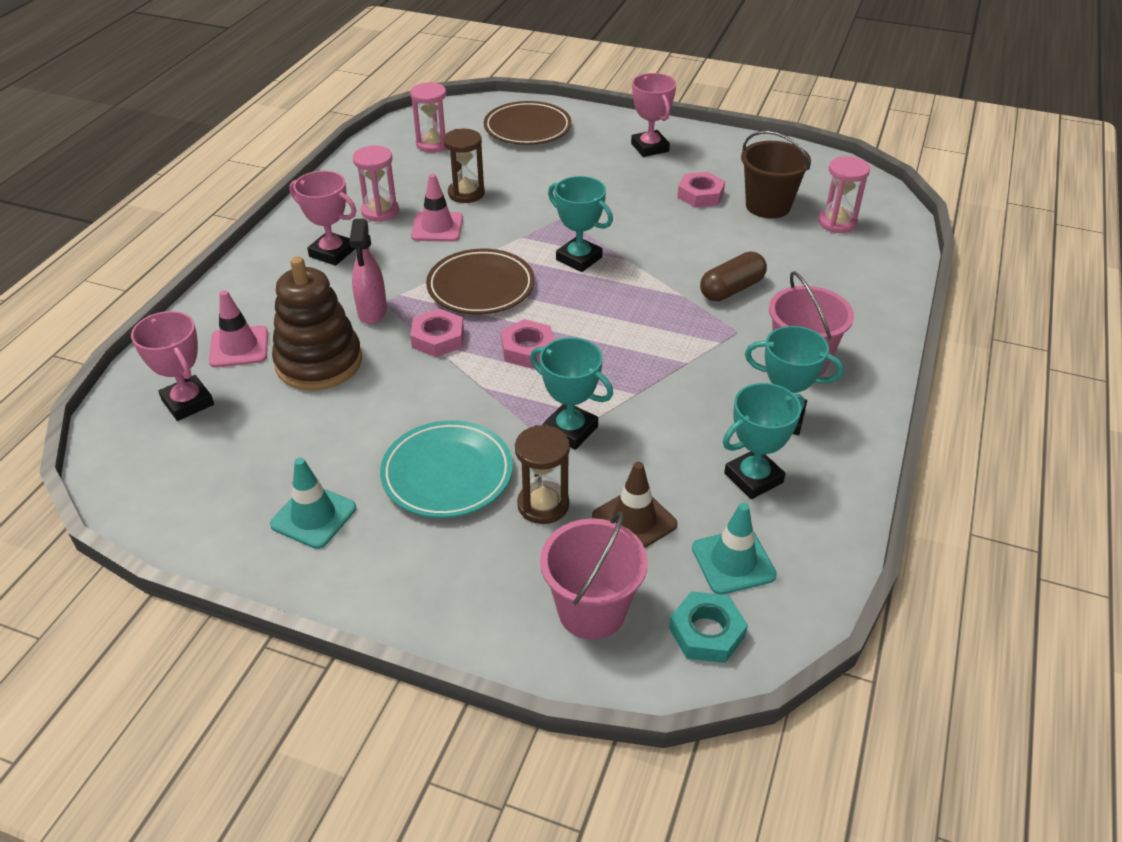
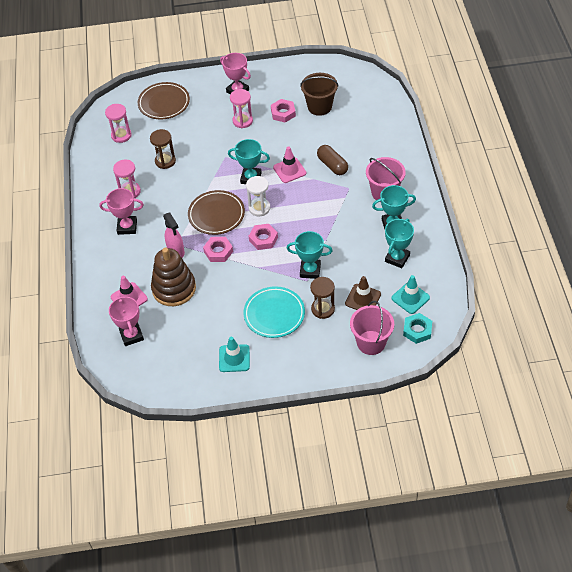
camera: 25 degrees left, 10 degrees up
(188, 402) = (131, 335): pink trophy -> pink trophy turned 45 degrees clockwise
(437, 227) = (167, 189): pink traffic cone -> pink traffic cone (289, 170)
(558, 303) = (259, 208): none -> white hourglass
(731, 289) = (332, 165): brown capsule -> brown capsule turned 60 degrees counterclockwise
(837, 223) = (357, 104): pink hourglass -> pink hourglass (242, 121)

